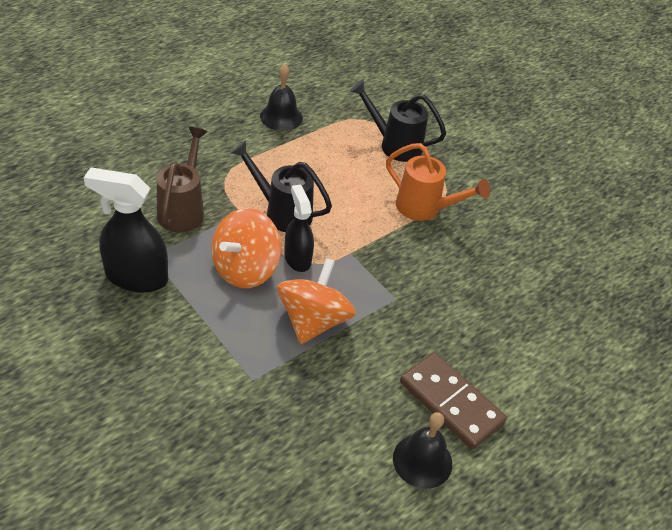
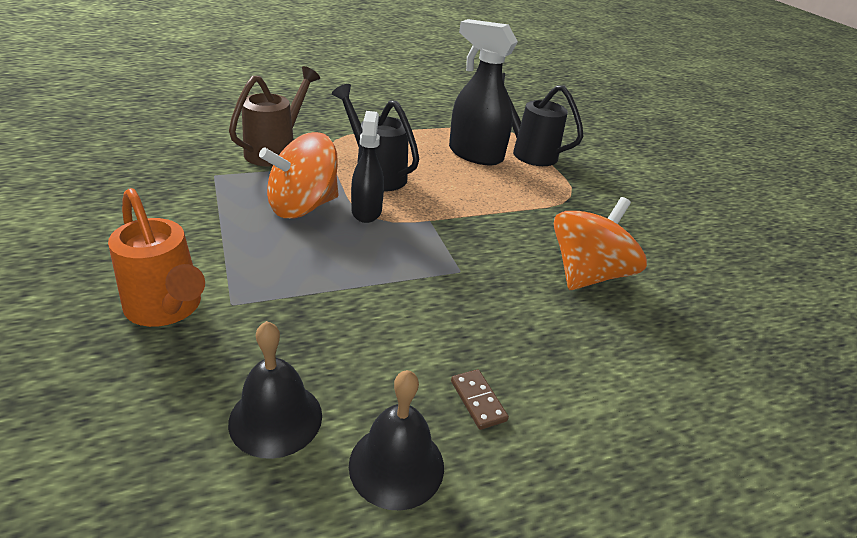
camera: 20 degrees right, 10 degrees down
(136, 277) = (183, 187): black spray bottle -> black spray bottle (475, 154)
(281, 117) = (422, 113): black bell -> black bell (276, 418)
(313, 321) = (346, 267): orange spinning top -> orange spinning top (587, 274)
(424, 208) = (537, 203): orange watering can -> orange watering can (167, 309)
(451, 402) = (478, 401): brown domino -> brown domino, size x0.43

